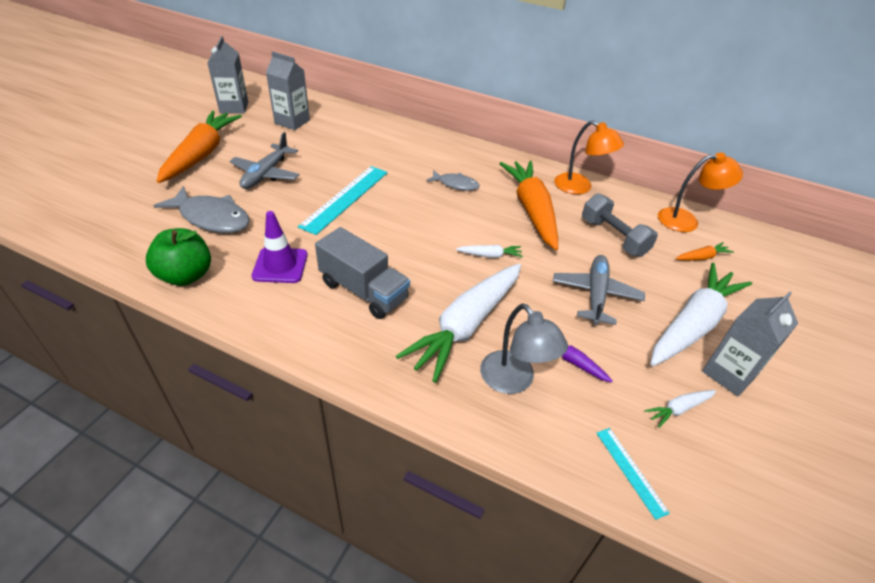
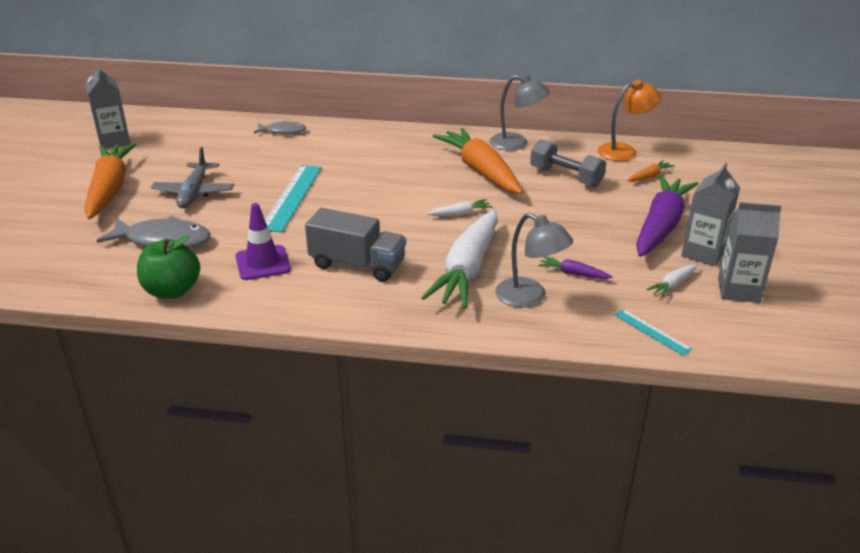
camera: 15 degrees left, 10 degrees down
(292, 122) = (189, 142): grey carton -> grey carton (738, 290)
(456, 184) = (396, 164): grey fish -> grey fish (283, 131)
(580, 187) = (517, 143): orange lamp -> grey lamp
(595, 295) = (570, 223): grey plane -> none
(692, 324) = (661, 226): white carrot -> purple carrot

